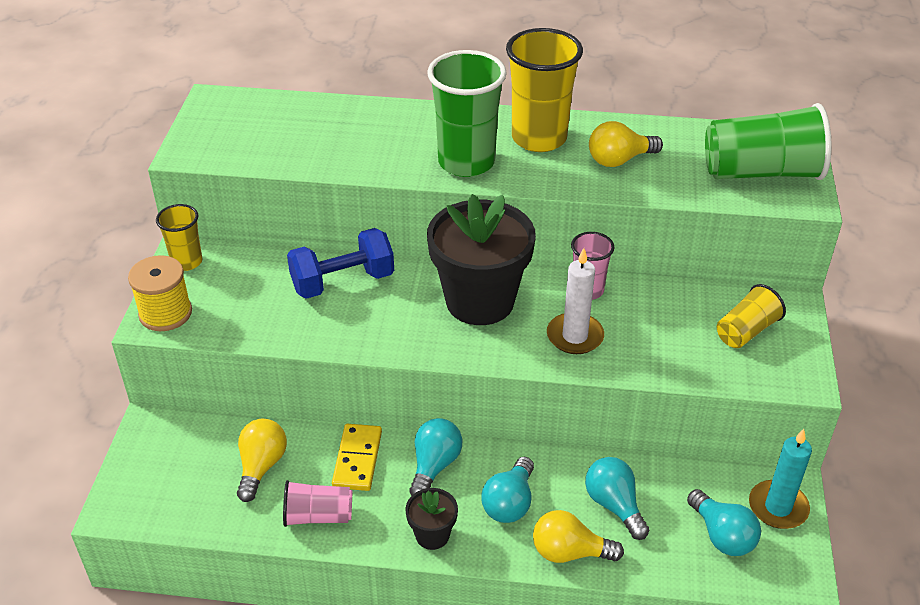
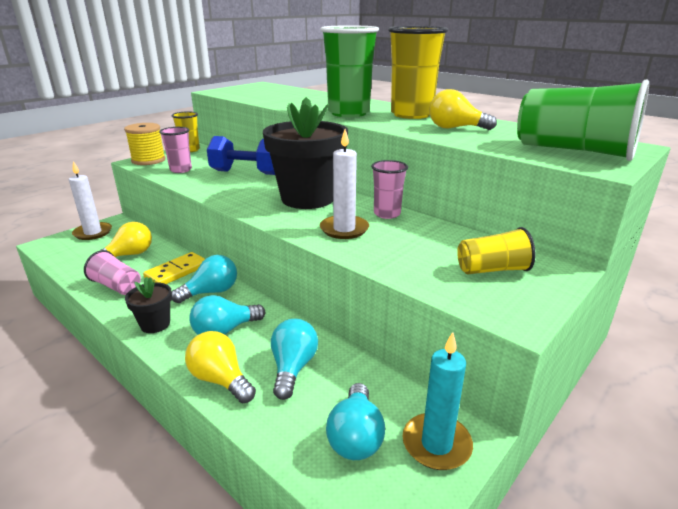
camera: 35 degrees right, 15 degrees down
(150, 458) = (93, 233): none -> white candle
(247, 314) = (181, 170): none -> pink cup

